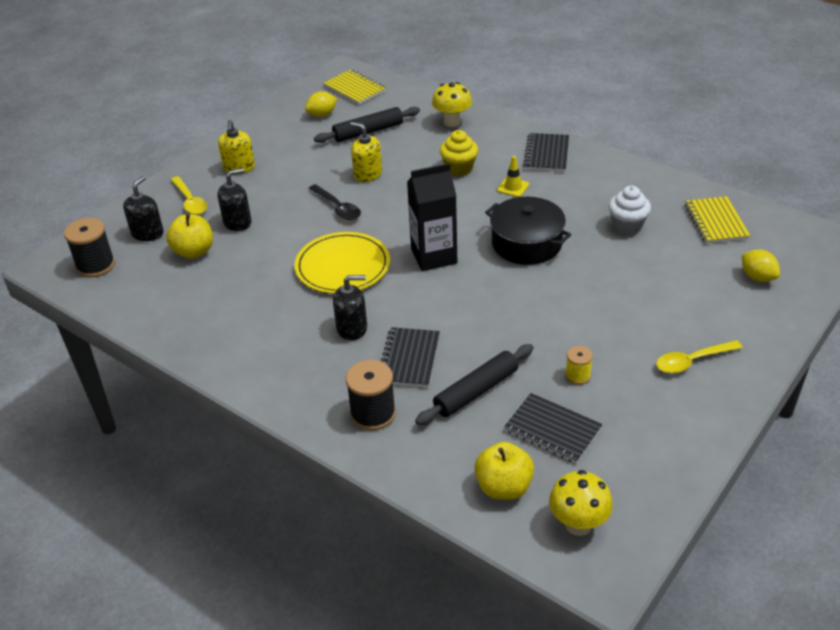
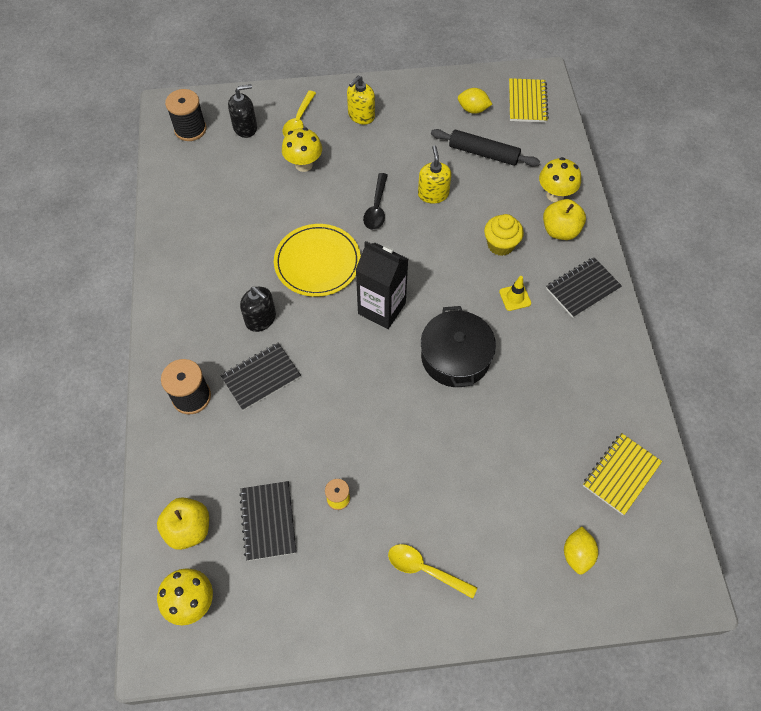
camera: 45 degrees right, 20 degrees up
(194, 252) = (251, 167): yellow apple -> yellow apple (560, 231)
(237, 222) = (304, 165): black soap dispenser -> yellow mushroom
(476, 391) = (265, 443): black rolling pin -> none
(627, 226) = (547, 412): white cupcake -> none

